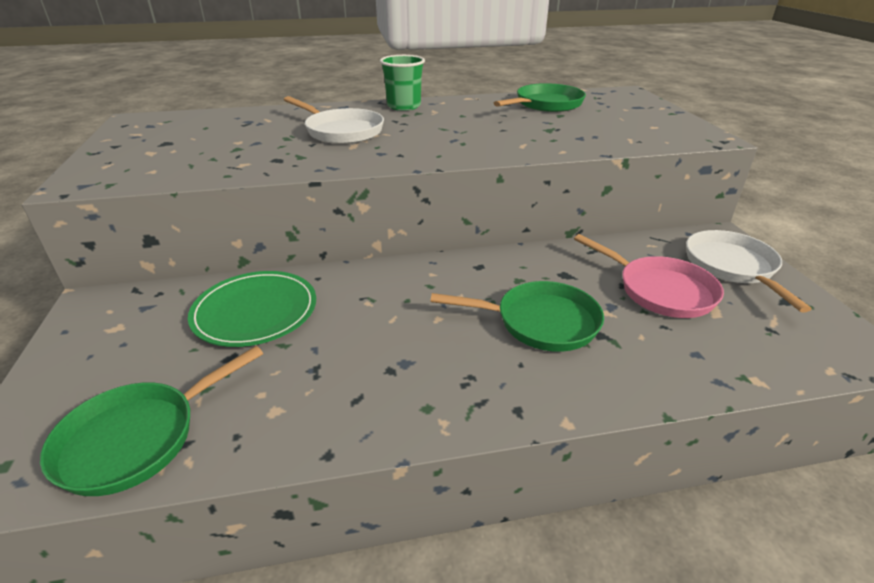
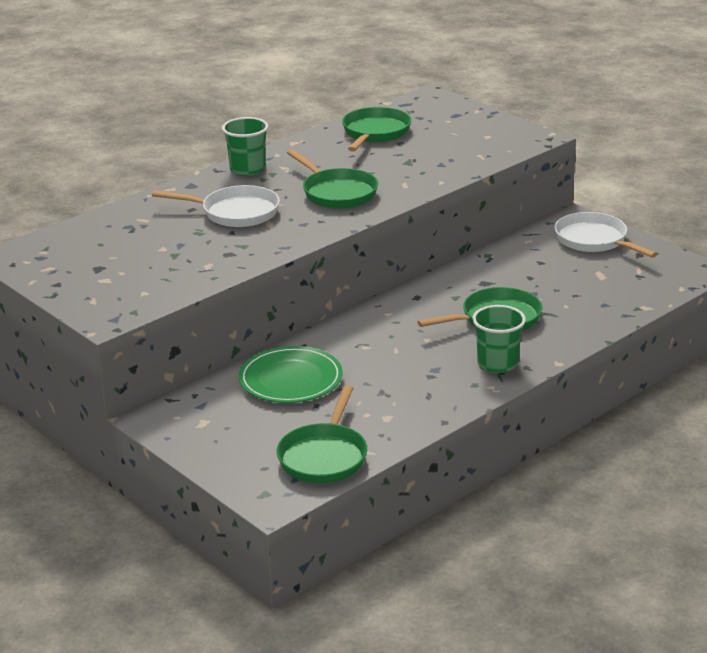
camera: 30 degrees left, 5 degrees down
(449, 137) = (337, 193): none -> green pan
(485, 387) = (497, 364): none -> green cup
(660, 290) = (557, 273): pink pan -> none

